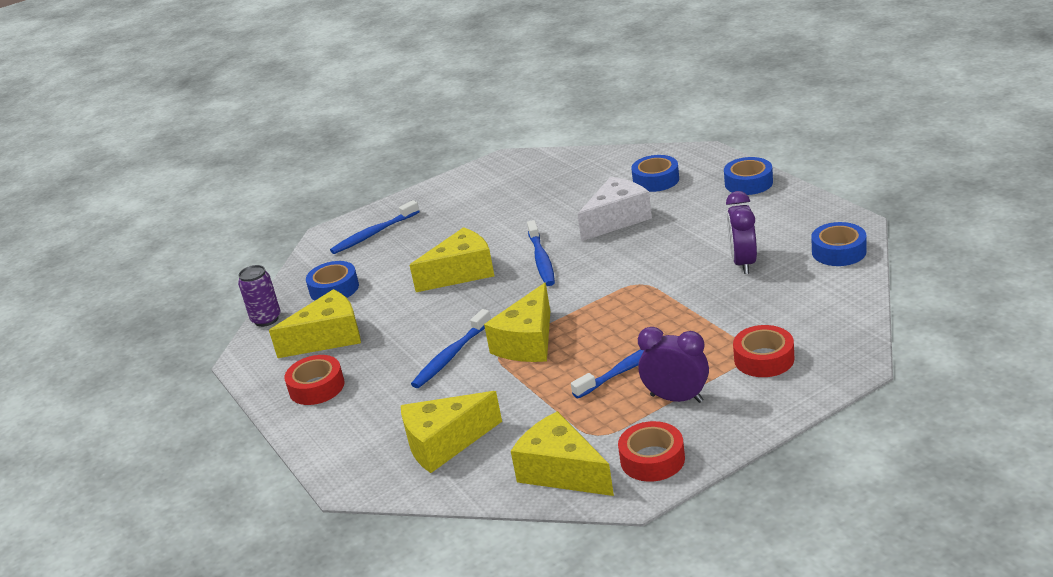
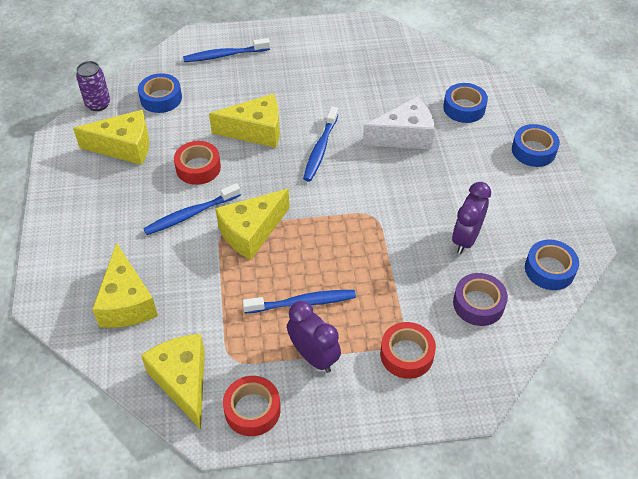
camera: 20 degrees right, 20 degrees up
(317, 387) = (84, 193): red tape -> red tape (198, 168)
(445, 444) = (127, 302): yellow cheese -> yellow cheese turned 105 degrees counterclockwise
(797, 299) = (478, 304): none -> purple tape

